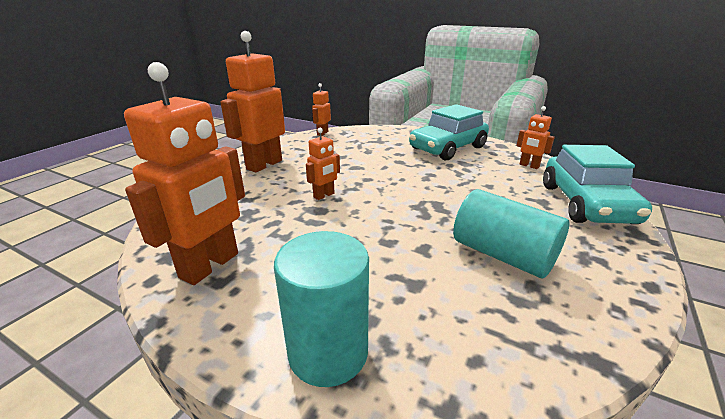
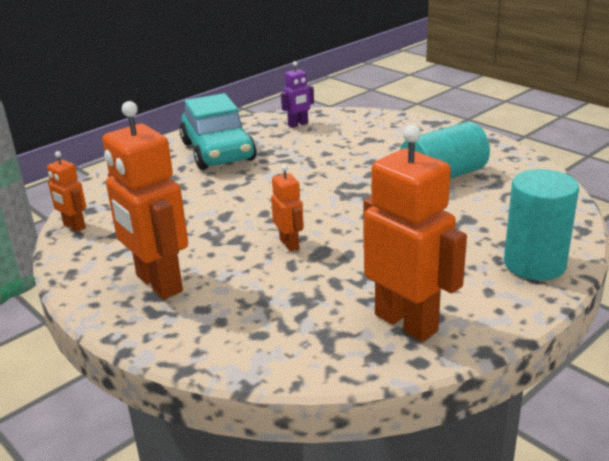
camera: 70 degrees left, 0 degrees up
(529, 166) = (298, 124): orange robot -> purple robot
(586, 204) = (384, 124): turquoise car -> none

